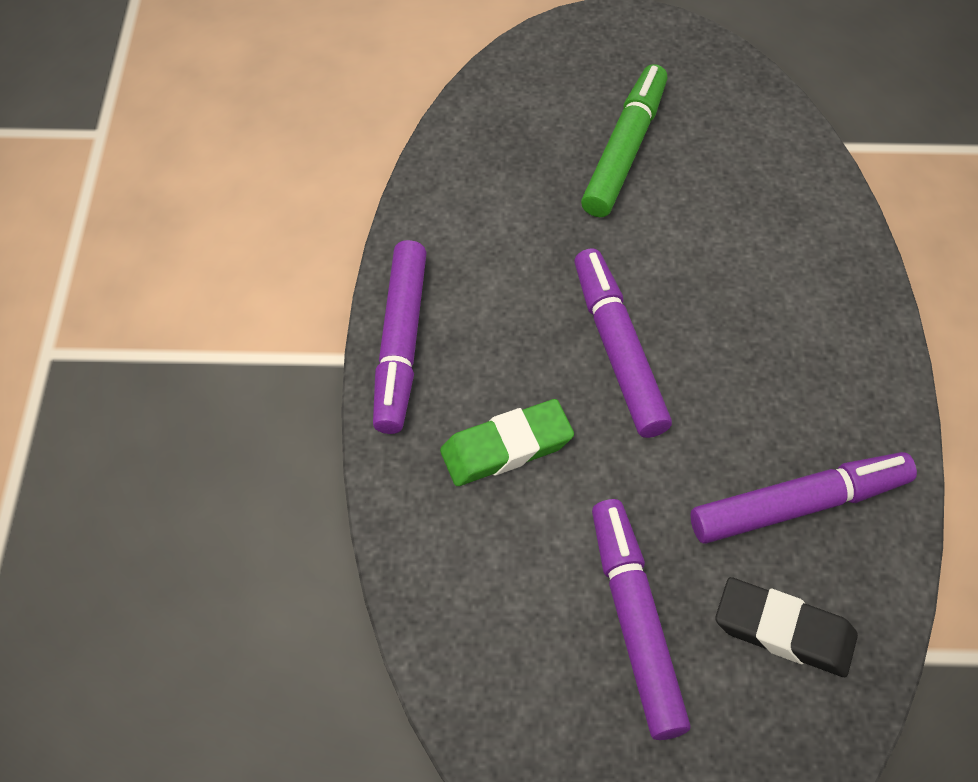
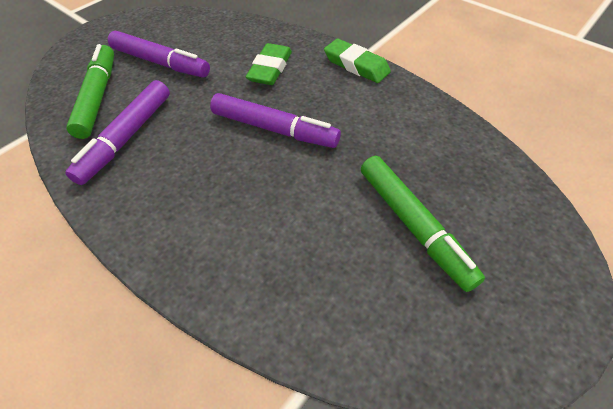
camera: 130 degrees right, 5 degrees down
(400, 344) = (356, 65): purple marker -> green eraser
(784, 630) = (98, 97): black eraser -> green marker

